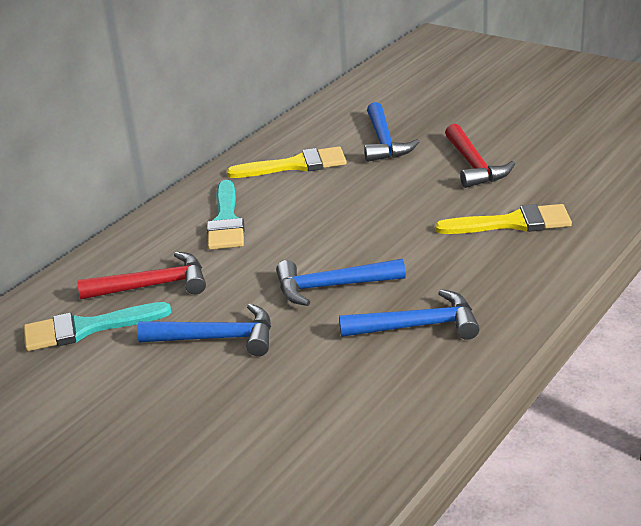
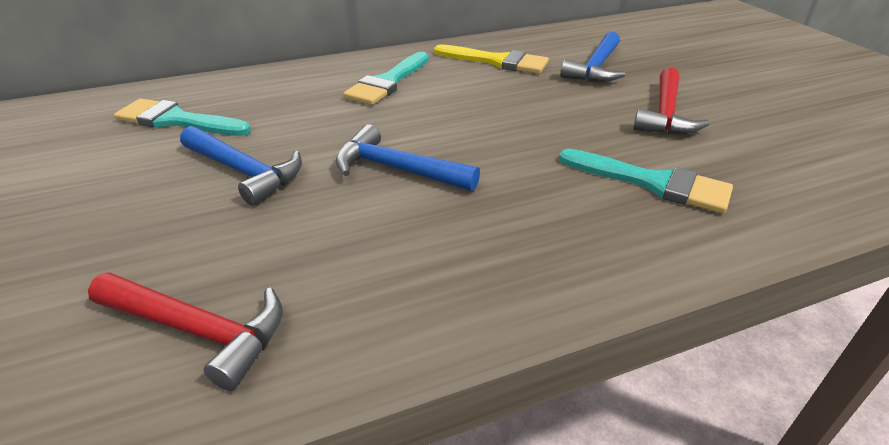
camera: 30 degrees right, 5 degrees up
(153, 285) = (267, 108): red hammer -> red hammer (199, 331)
(418, 326) = (426, 248): blue hammer -> none
(512, 223) = (652, 183): yellow brush -> turquoise brush

